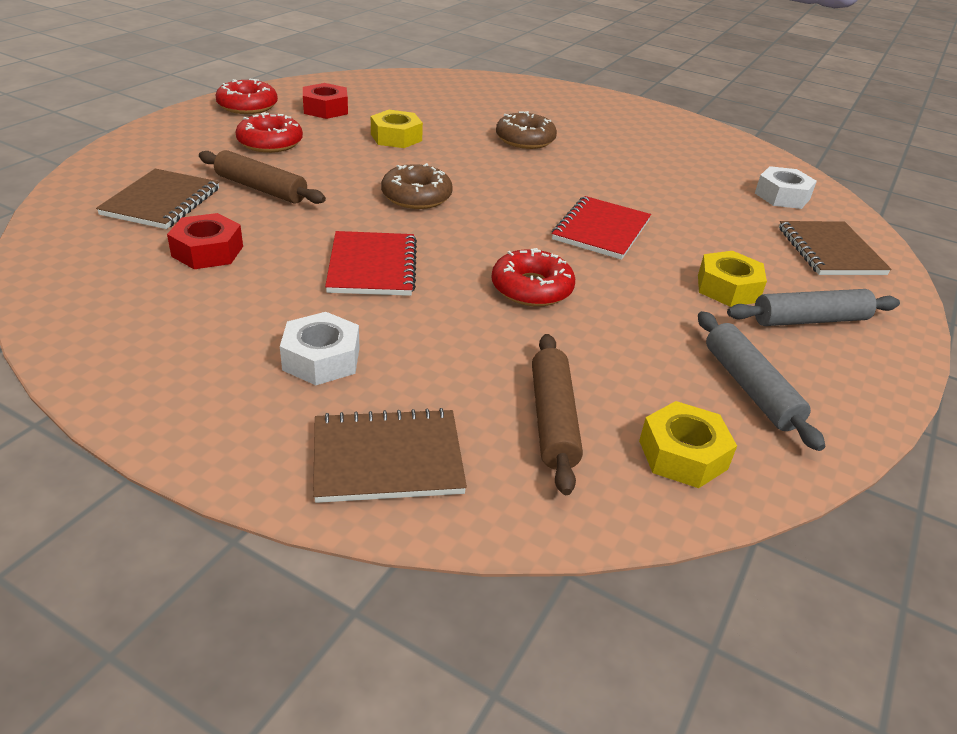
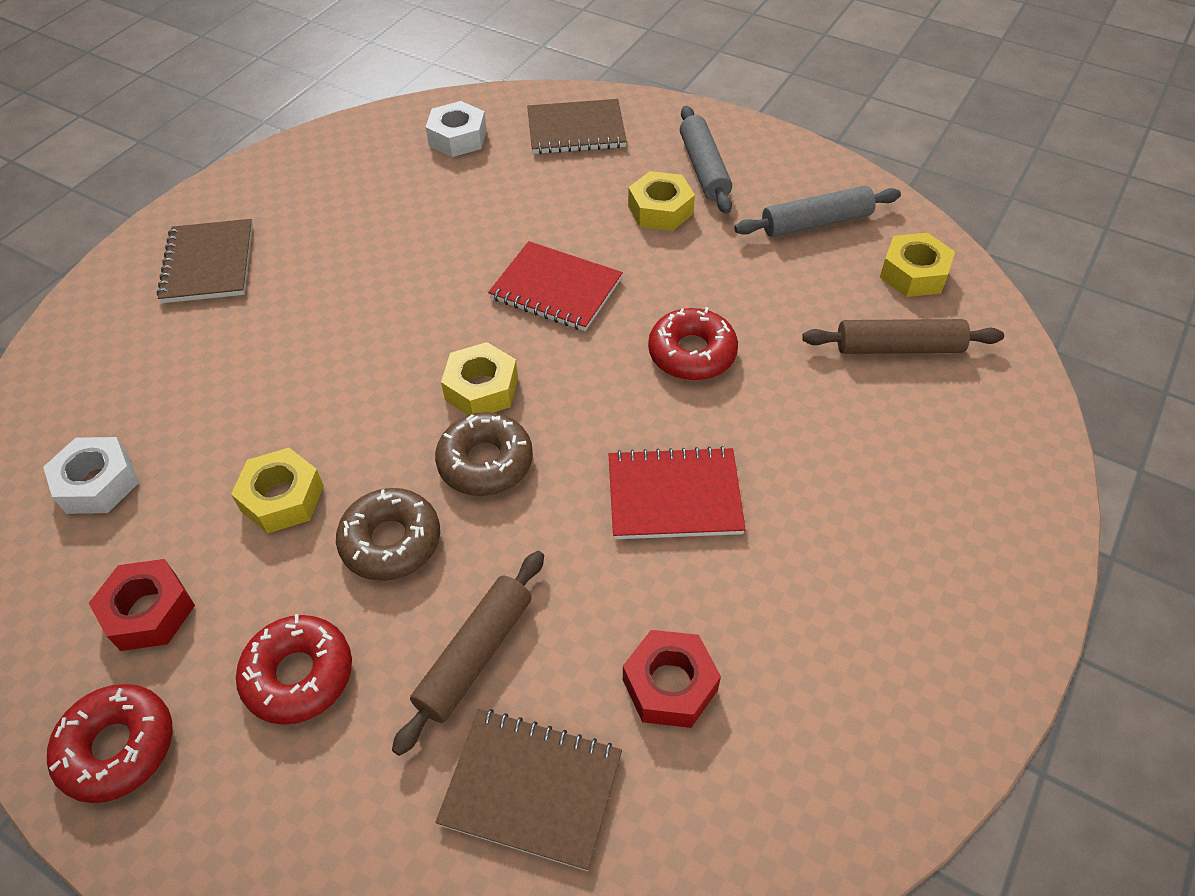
camera: 85 degrees left, 15 degrees up
(321, 359) = (864, 524): white nut -> white nut (98, 483)
(387, 458) = (987, 458): brown notebook -> brown notebook (208, 264)
(487, 197) = (482, 388): none -> yellow nut
(525, 139) = (295, 345): brown donut -> brown donut (391, 541)

